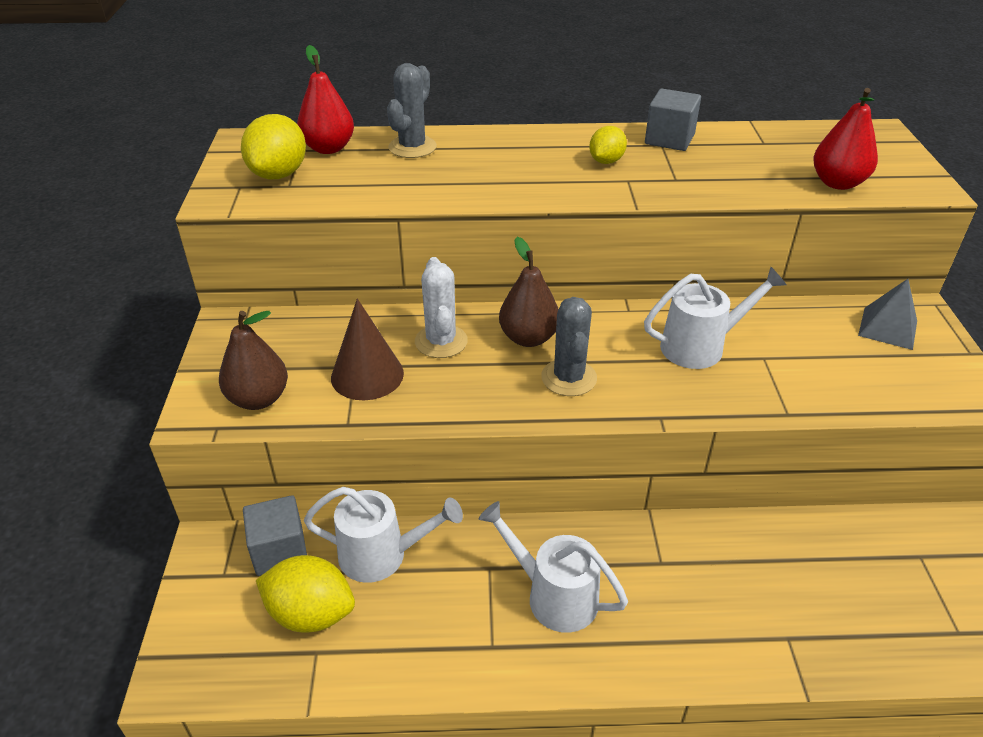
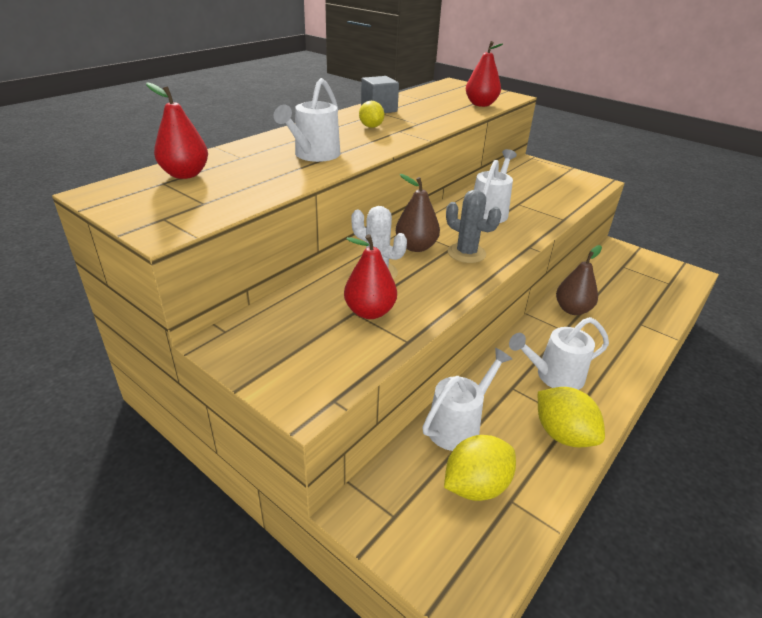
camera: 50 degrees left, 5 degrees down
(258, 399) = (329, 366): brown pear -> brown pear (572, 310)
(279, 174) = (180, 200): yellow lemon -> yellow lemon (563, 434)
(279, 550) = (403, 473): grey cube -> none
(367, 375) = (370, 312): brown cone -> red pear
(412, 147) = (246, 155): grey cactus -> none
(470, 174) = (313, 155): none -> white watering can
(887, 328) = (534, 172): grey pyramid -> none

